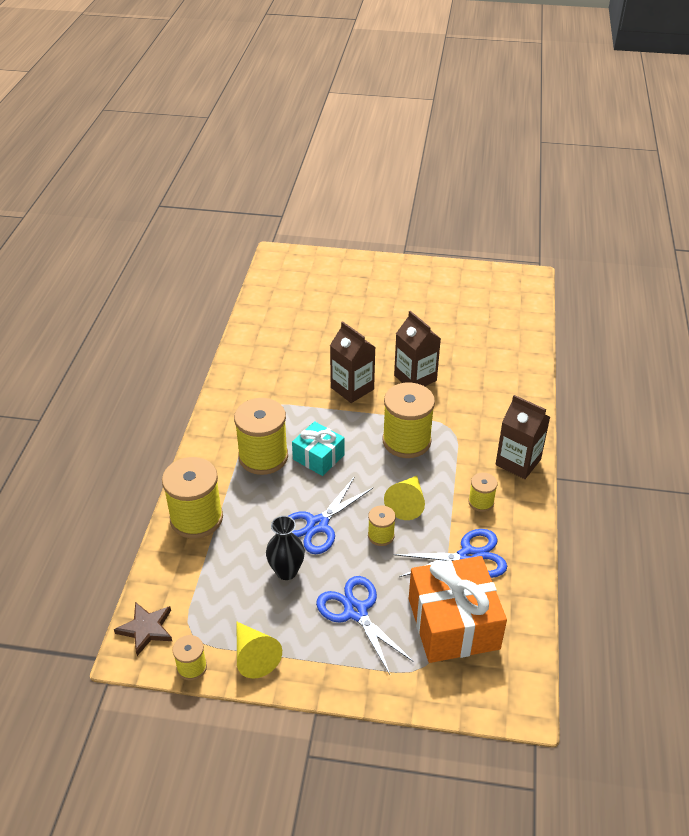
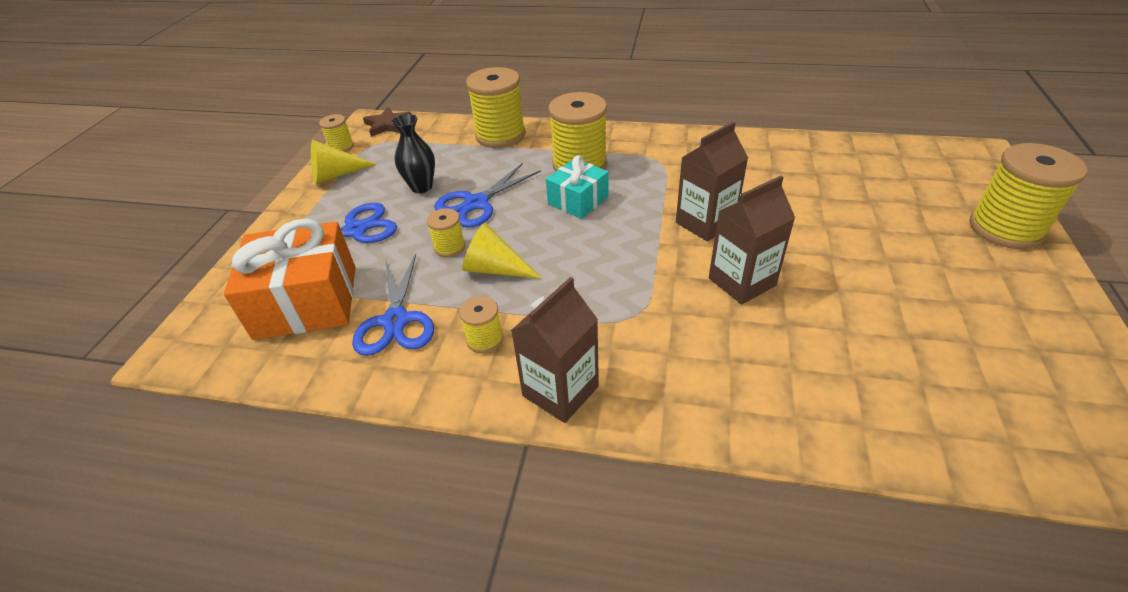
camera: 95 degrees right, 0 degrees up
(317, 525) = (476, 203): blue scissors -> blue scissors turned 90 degrees counterclockwise
(406, 441) = (606, 270): yellow spool -> yellow spool (1005, 229)

